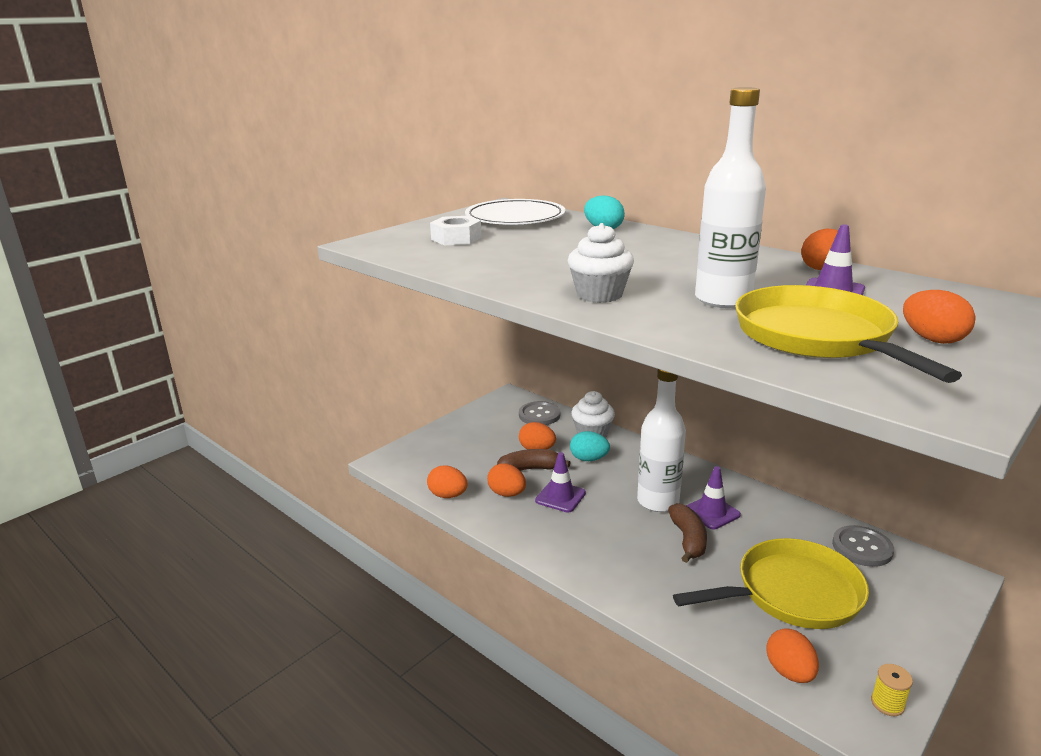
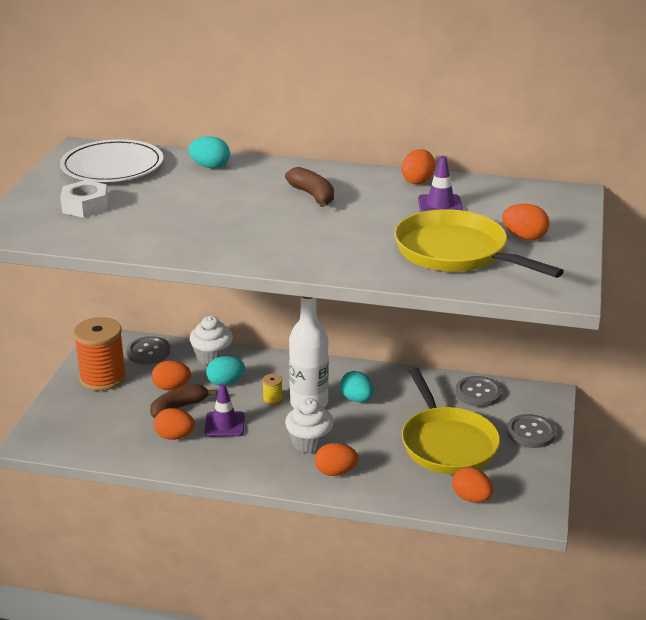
camera: 30 degrees left, 5 degrees up
(448, 495) = (121, 455): orange egg -> orange egg (335, 472)
(485, 426) = (103, 378): none -> orange spool
(599, 294) = (276, 247): white cupcake -> white cupcake (309, 443)
(688, 539) = (351, 427): brown banana -> brown banana (312, 195)
(712, 512) = (357, 399): purple traffic cone -> turquoise egg
(722, 300) = (370, 231): white bottle -> none
(792, 593) = (447, 443): yellow pan -> yellow pan turned 120 degrees clockwise
(887, 703) = (538, 495): yellow spool -> yellow spool (272, 399)
(912, 616) = (530, 433): none -> grey button

